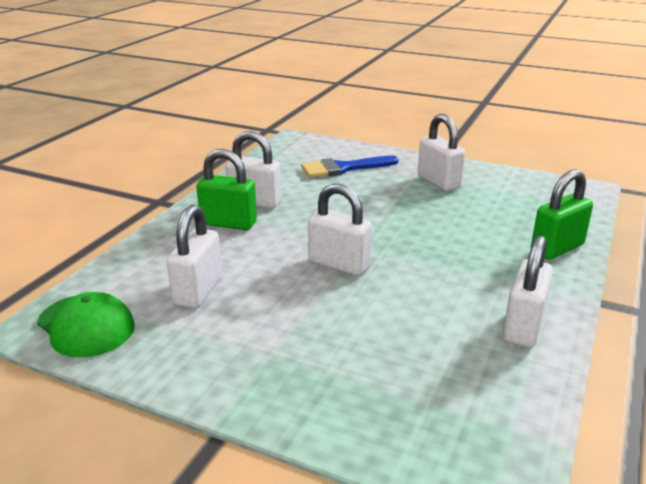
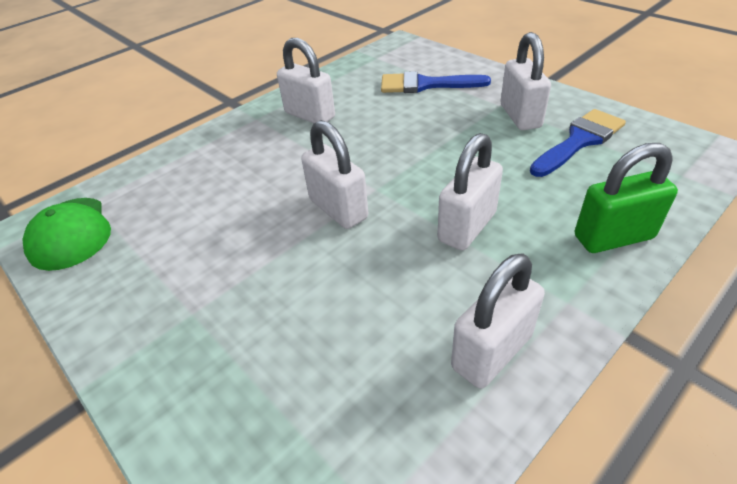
camera: 25 degrees right, 15 degrees up
(198, 291) = (185, 214): white padlock -> white padlock (467, 227)
(228, 223) = (268, 137): green padlock -> none
(494, 193) = (579, 141): none -> blue brush

